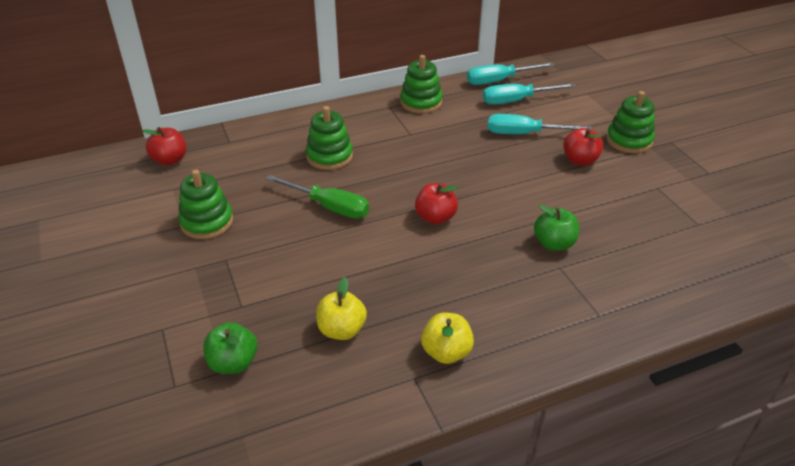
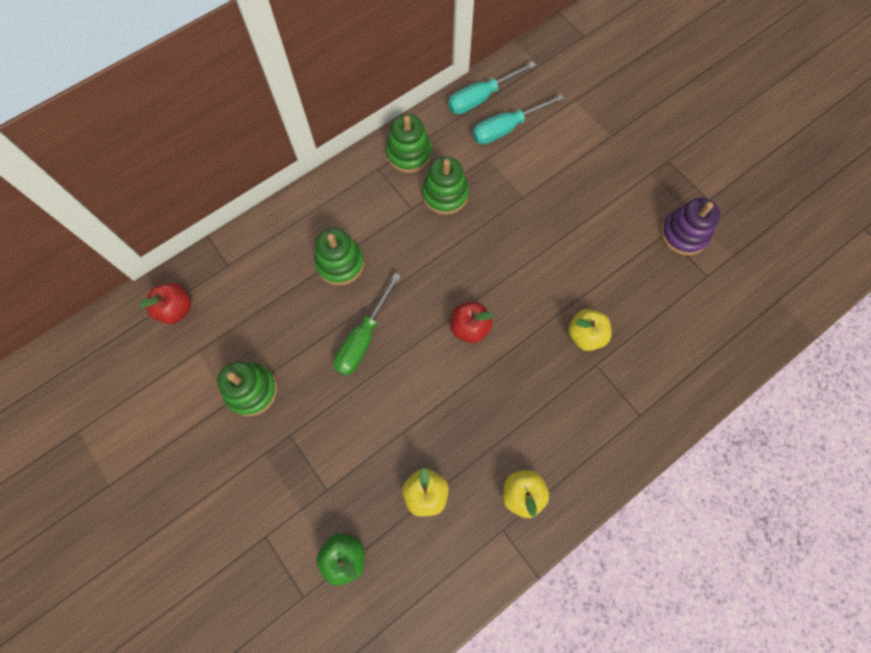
camera: 15 degrees left, 30 degrees up
(329, 207) = (363, 338): green screwdriver -> green screwdriver turned 105 degrees clockwise
(524, 134) = (526, 181): turquoise screwdriver -> none
(554, 243) = (585, 335): green apple -> yellow apple
(580, 160) = (587, 210): red apple -> none
(629, 140) = (628, 168): green stacking toy -> green stacking toy (445, 194)
(677, 191) = (683, 234): none -> purple stacking toy

